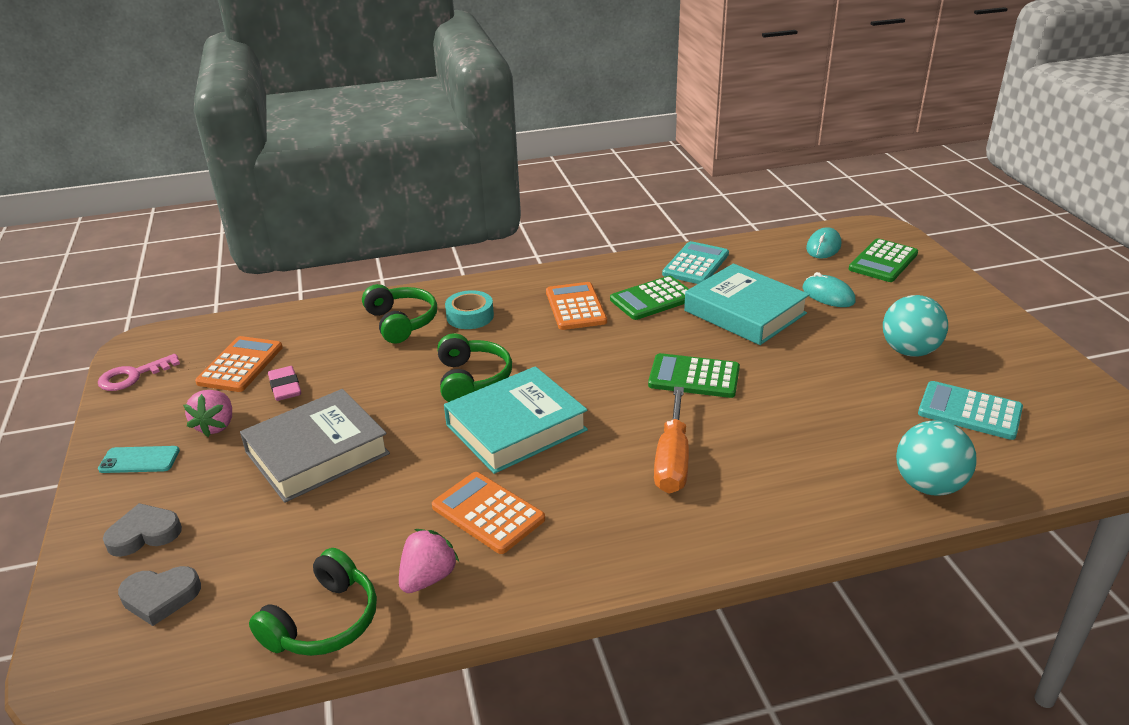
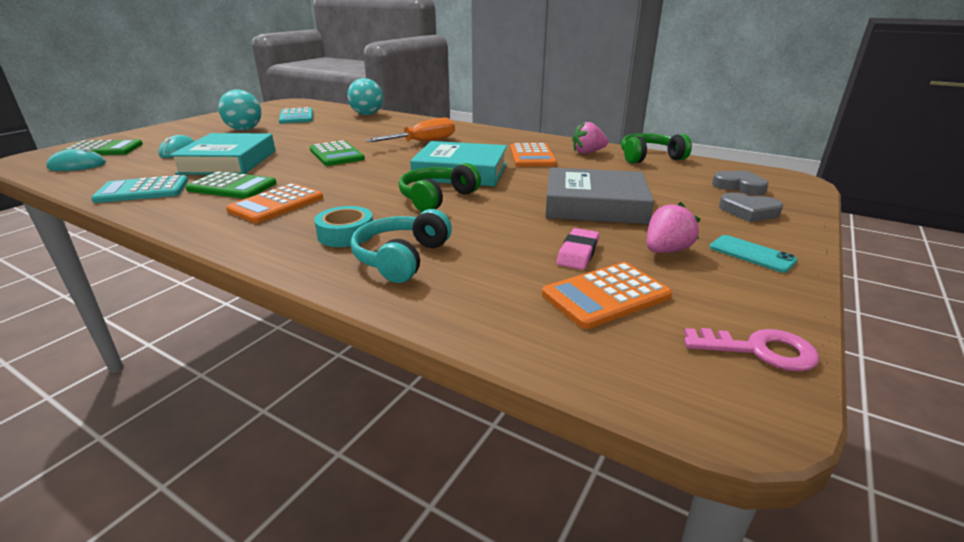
camera: 135 degrees left, 5 degrees down
(401, 322) = (401, 258): green headphones -> turquoise headphones

